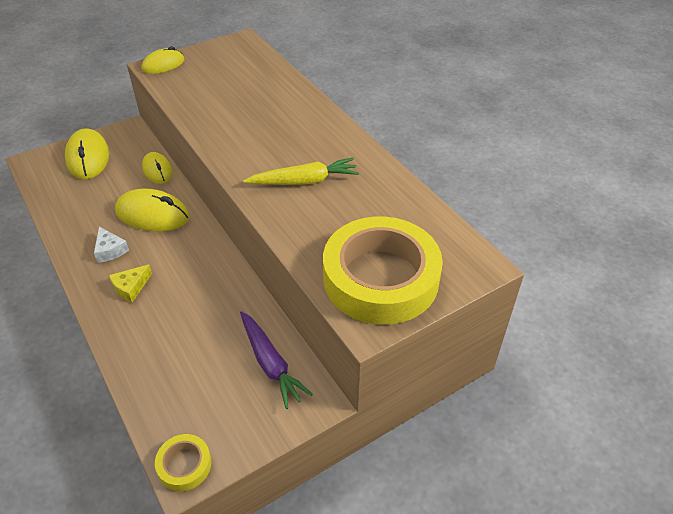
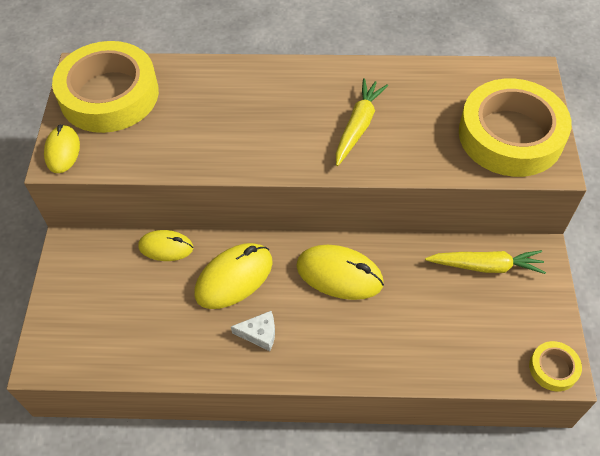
camera: 55 degrees left, 10 degrees up
(88, 158) = (86, 302): yellow mouse -> yellow mouse (339, 275)
(131, 287) = (326, 334): yellow cheese -> none
(229, 60) = (109, 95): none -> yellow tape
(270, 363) = (485, 266): purple carrot -> yellow carrot

